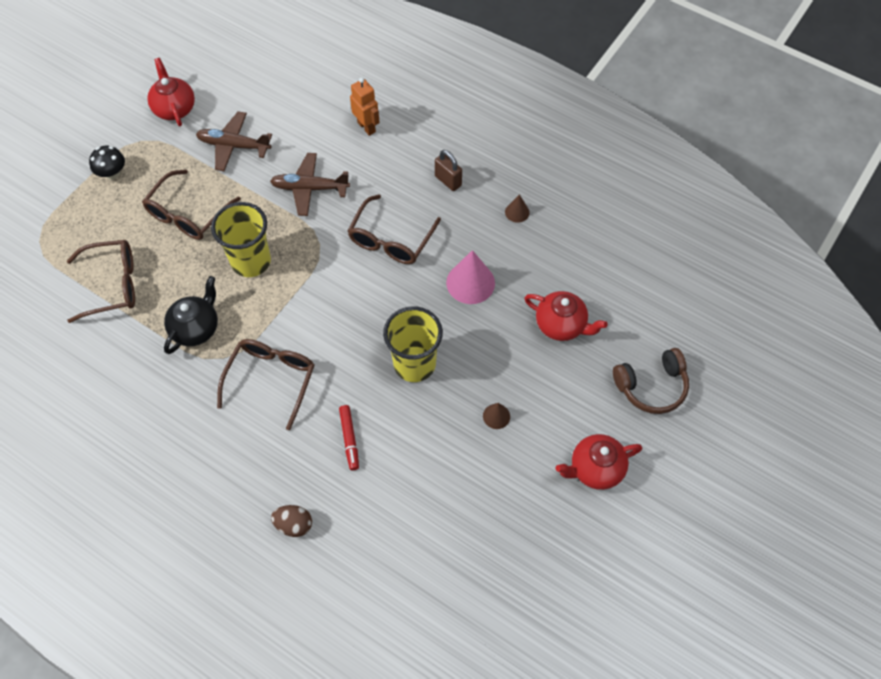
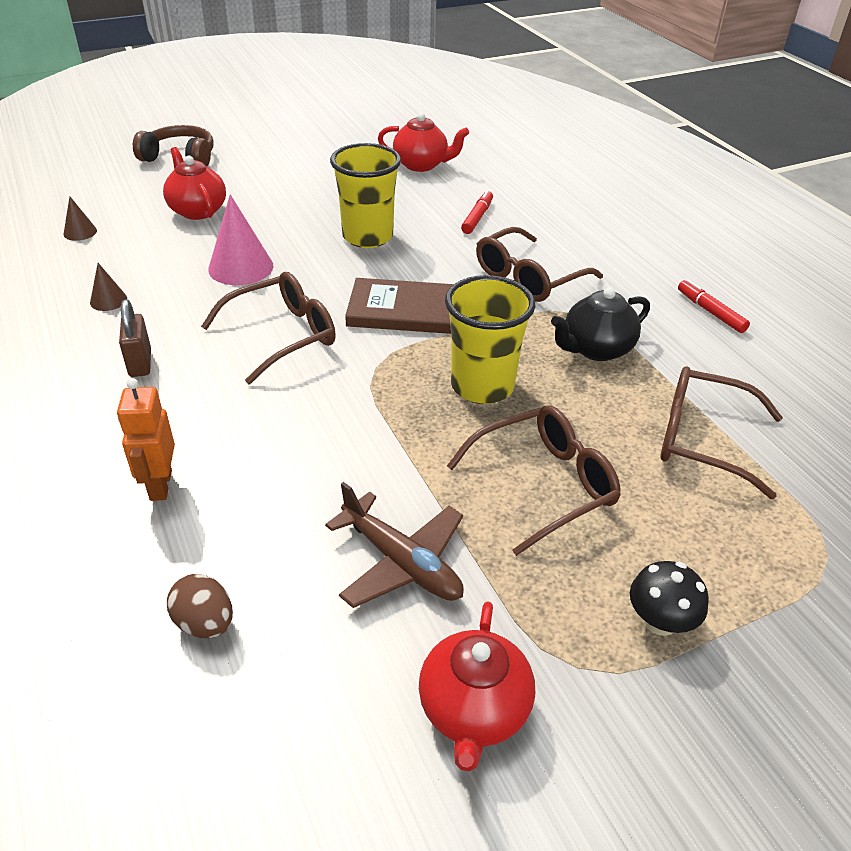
camera: 150 degrees left, 20 degrees down
(128, 410) = (710, 312): none -> red marker
(294, 525) = (566, 194): brown egg -> brown egg (205, 623)
(309, 188) = (331, 437): brown plane -> none
(335, 299) = (403, 310): none -> brown book
(496, 416) = (329, 186): brown cone -> brown cone (80, 232)
(595, 469) = (287, 142): red teapot -> red teapot (422, 165)

